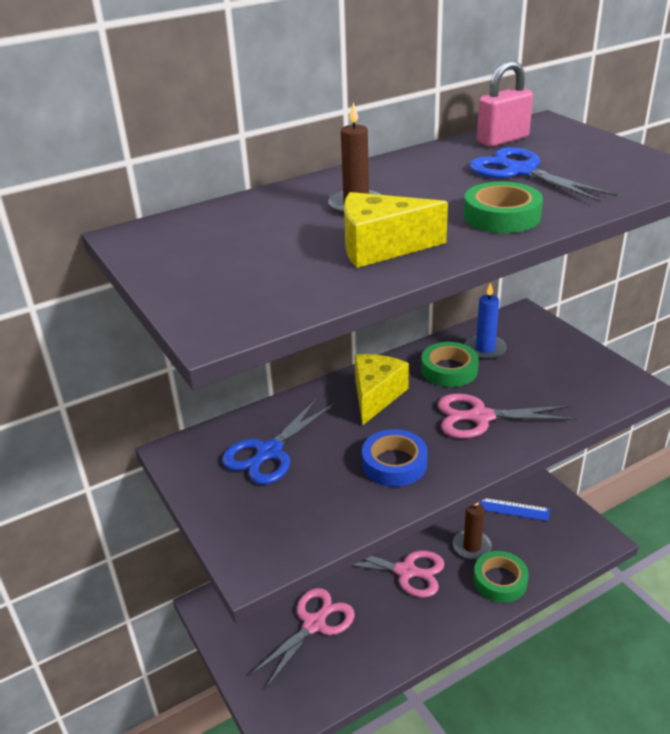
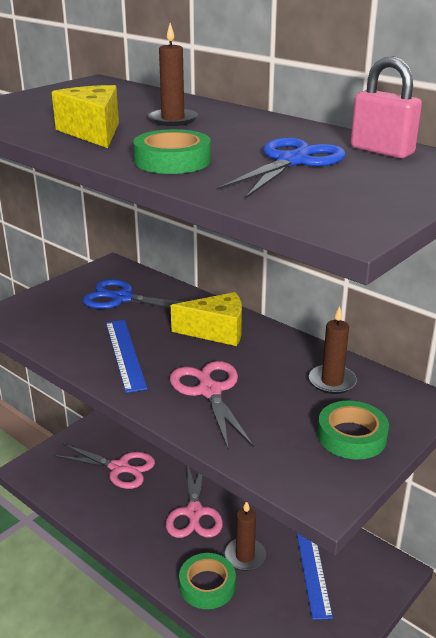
camera: 70 degrees right, 5 degrees down
(394, 464) = (125, 354): blue tape -> blue ruler
(449, 370) = (280, 364): green tape -> green tape (351, 436)
(485, 349) = (332, 381): blue candle -> brown candle

